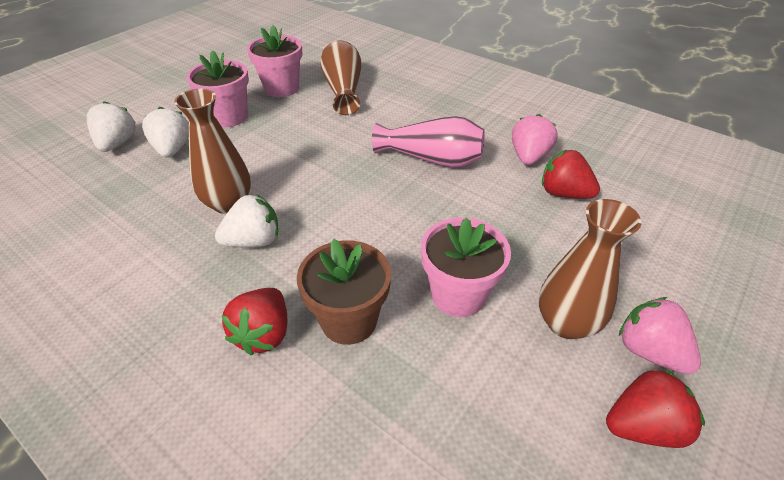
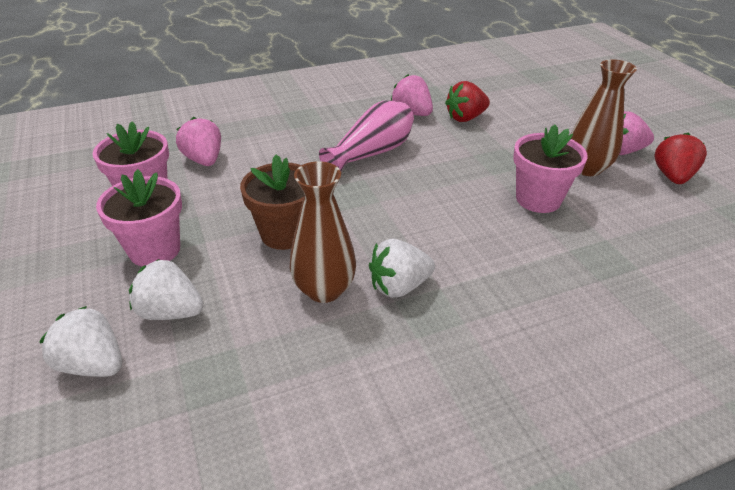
camera: 60 degrees left, 5 degrees down
(254, 241) = (399, 286): white strawberry -> white strawberry turned 120 degrees counterclockwise
(264, 334) = (525, 311): red strawberry -> none
(343, 90) = (204, 160): brown vase -> pink strawberry
(349, 320) = (535, 259): brown flower pot -> brown flower pot (285, 234)

